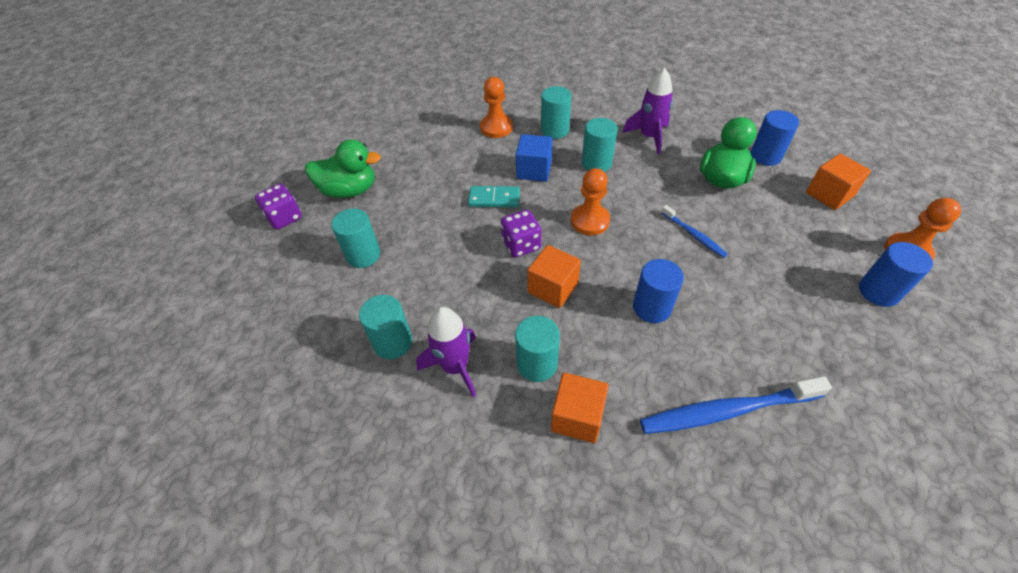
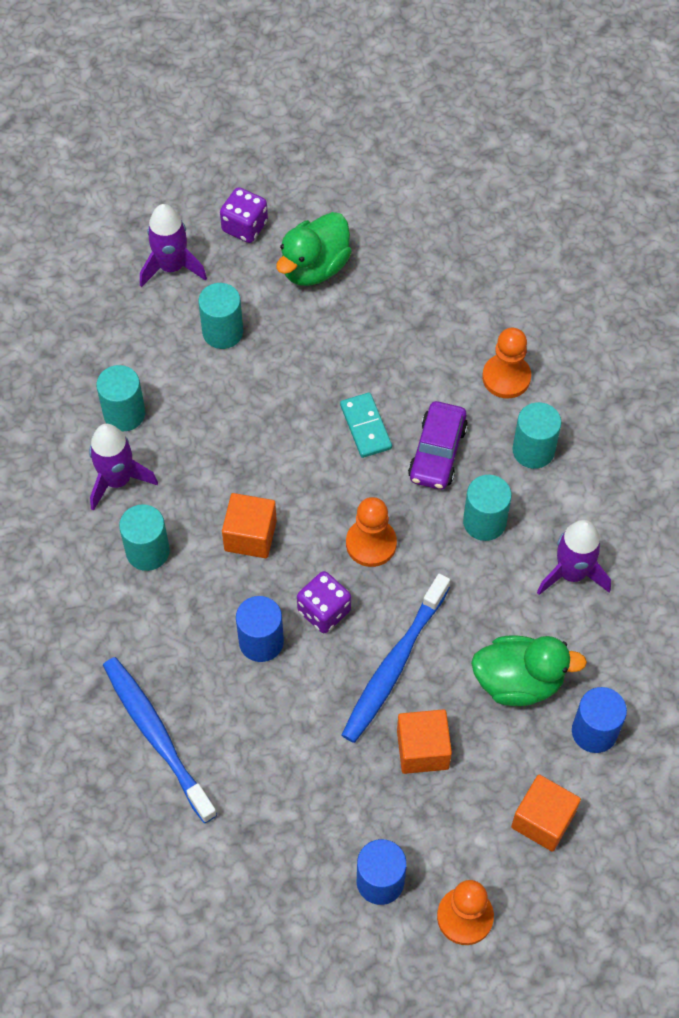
camera: 65 degrees right, 10 degrees up
(281, 270) = (171, 267): none -> purple rocket
(349, 190) = (314, 267): green duck -> green duck turned 60 degrees clockwise
(521, 245) = (301, 482): purple dice -> purple dice (324, 611)
(534, 170) = (437, 452): blue cube -> purple car
(577, 417) = (102, 605): orange cube -> orange cube (422, 749)
(694, 235) = (394, 665): blue toothbrush -> blue toothbrush, size x1.86

